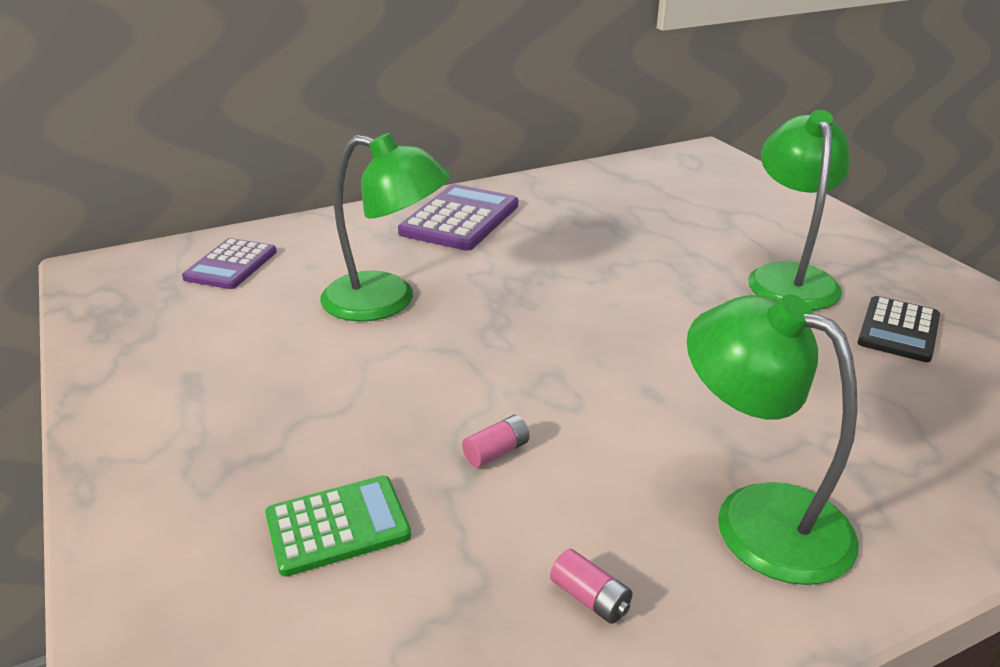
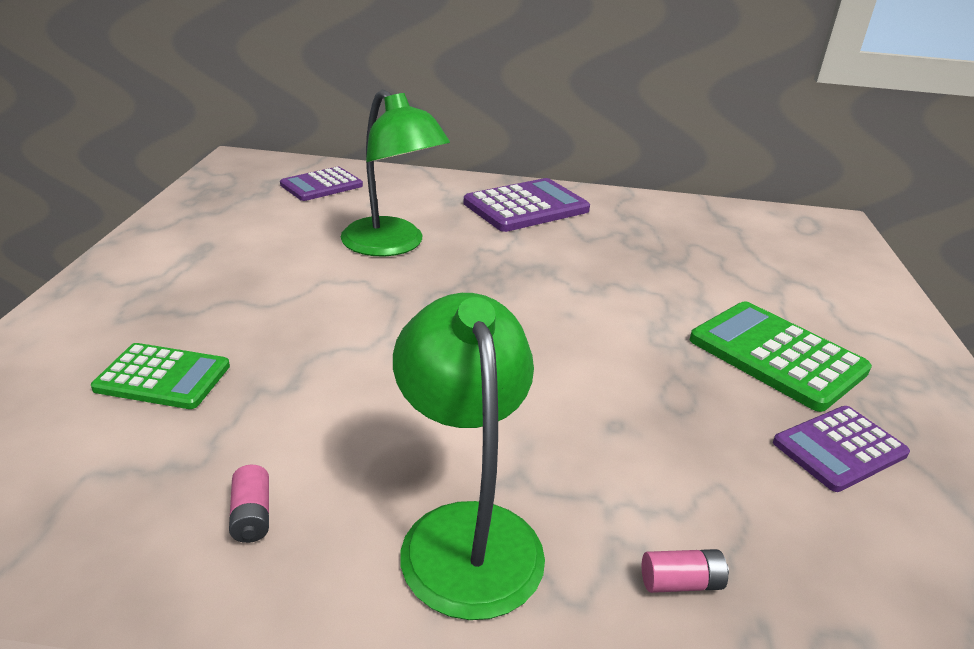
camera: 30 degrees right, 0 degrees up
(496, 452) = (327, 380): pink battery -> pink battery (681, 582)
(789, 277) = (776, 356): green lamp -> green calculator
(898, 330) = (839, 449): black calculator -> purple calculator

